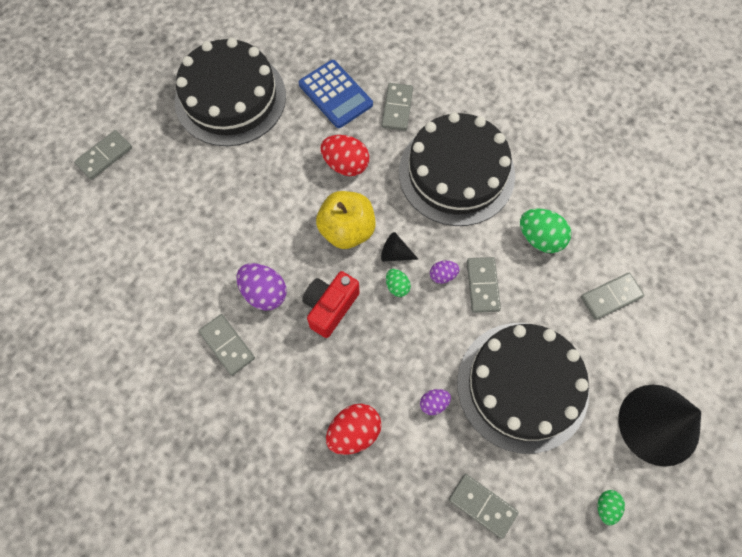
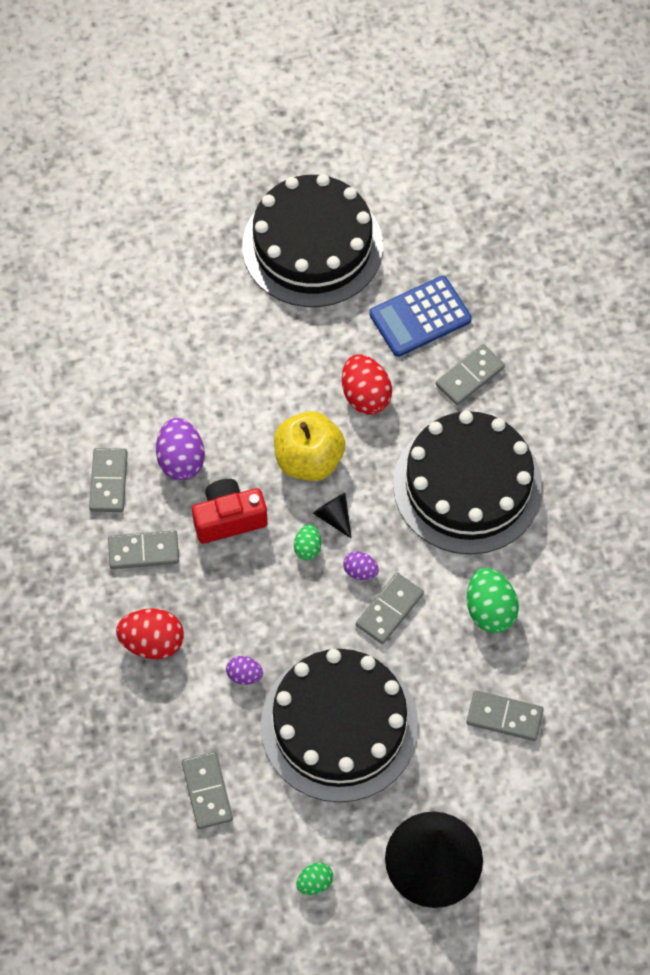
camera: 40 degrees right, 5 degrees down
(104, 156) = (145, 220): grey domino -> grey domino (143, 551)
(335, 94) = (420, 317): blue calculator -> blue calculator turned 60 degrees clockwise

